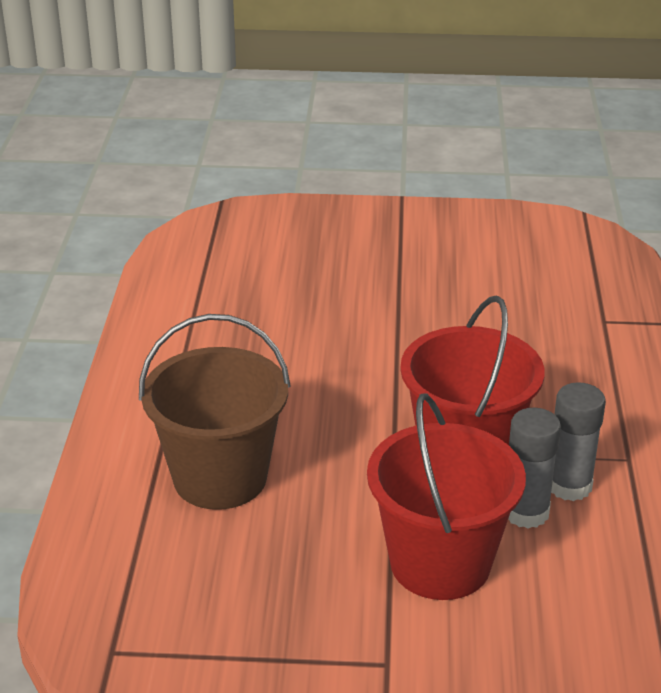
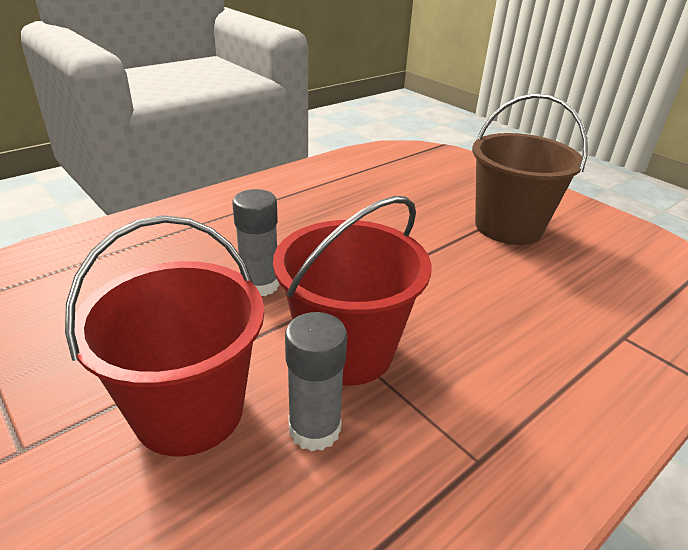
camera: 45 degrees right, 0 degrees up
(220, 478) = (187, 258): brown bucket -> brown bucket (508, 227)
(569, 486) = (386, 438): grey glue stick -> grey glue stick (260, 285)

